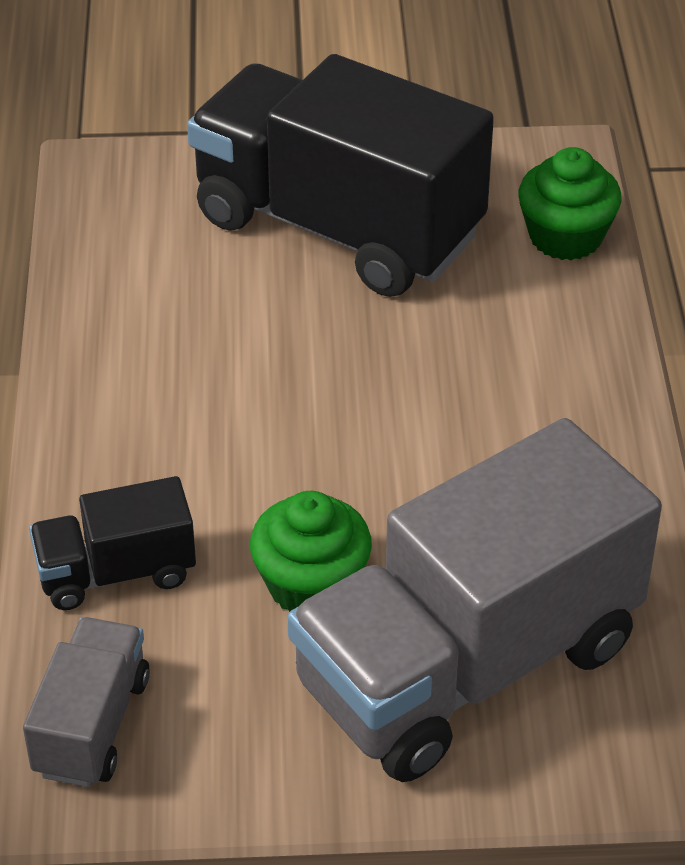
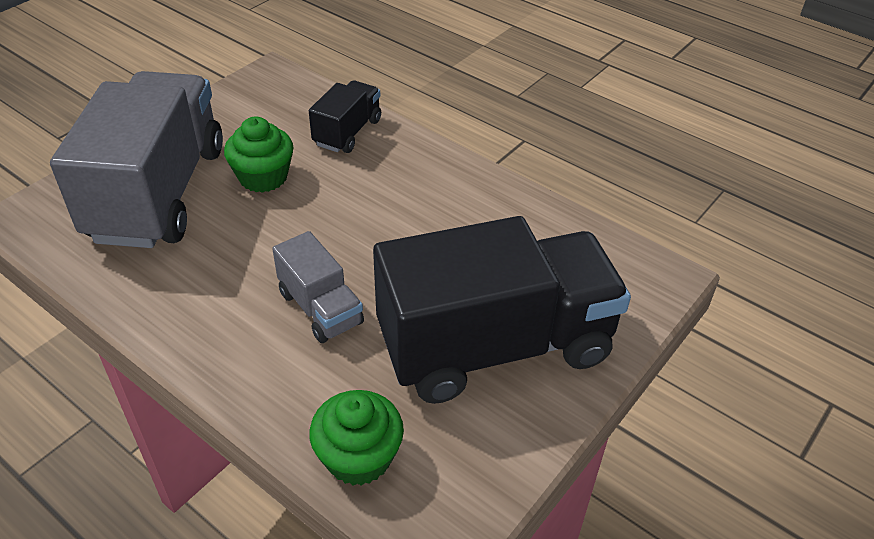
camera: 130 degrees right, 0 degrees up
(92, 725) = (285, 92): grey truck -> grey truck (320, 308)

